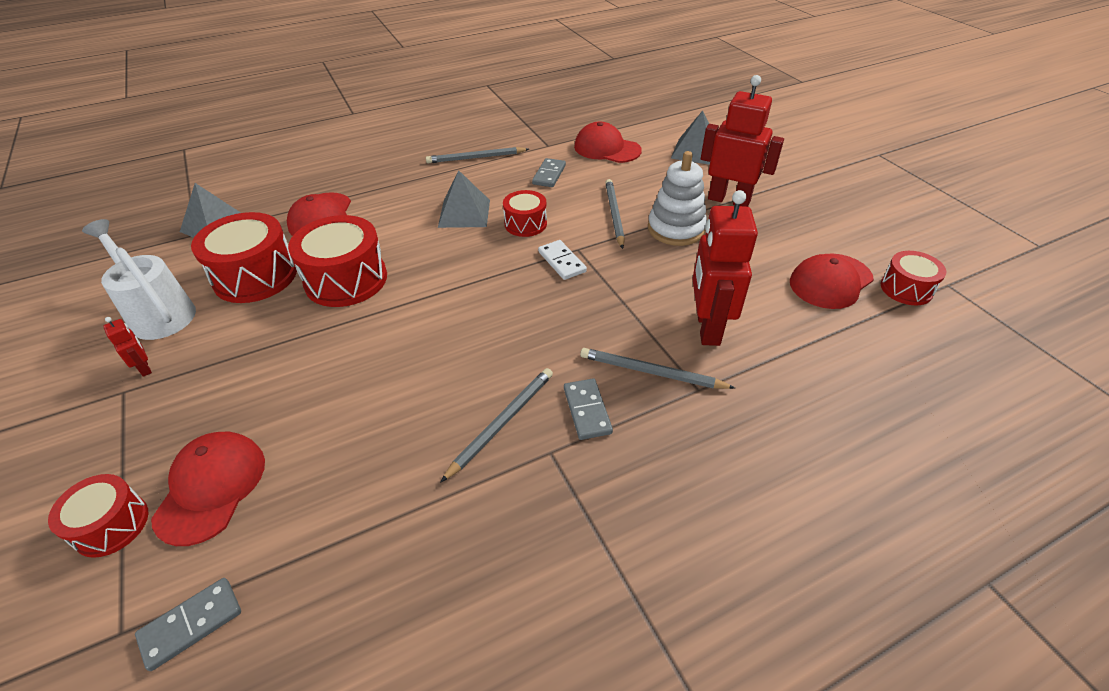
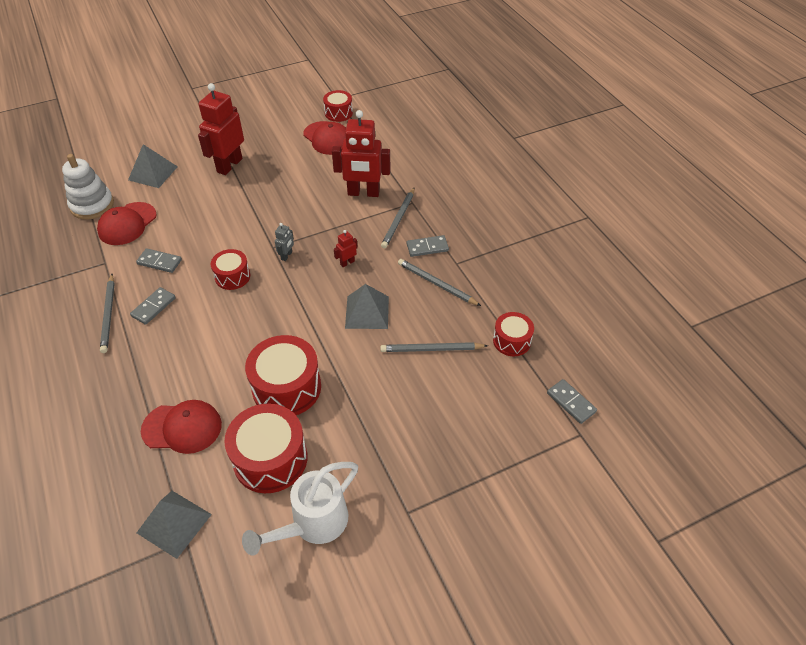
camera: 90 degrees left, 5 degrees up
(111, 525) = (520, 467): red drum -> red drum (511, 341)
(145, 368) = (382, 506): red robot -> red robot (347, 263)
(211, 488) = (489, 421): red cap -> none
(464, 213) = (206, 317): grey pyramid -> grey pyramid (367, 312)
(483, 180) = (153, 307): none -> grey domino
(562, 262) = (287, 256): white domino -> grey robot
(614, 214) = (232, 225): grey pencil -> grey pencil (431, 349)
(676, 229) = (259, 195): white stacking toy -> white stacking toy (92, 205)

